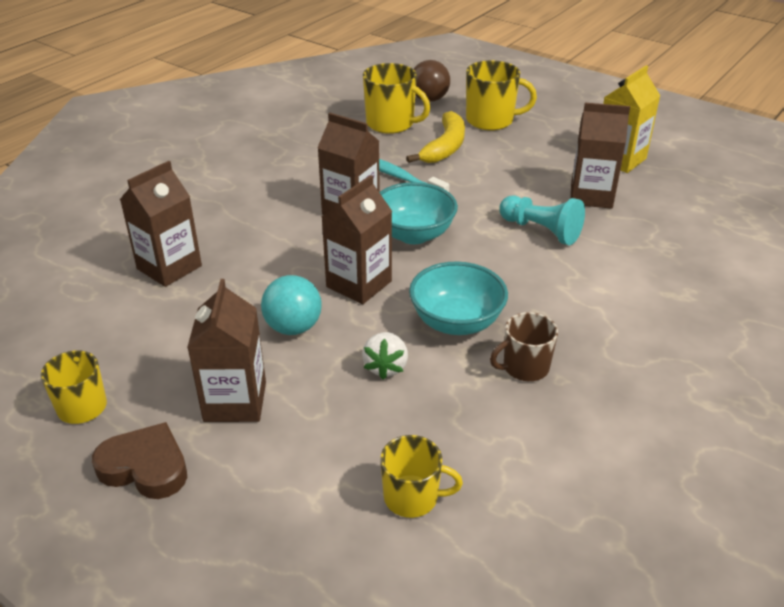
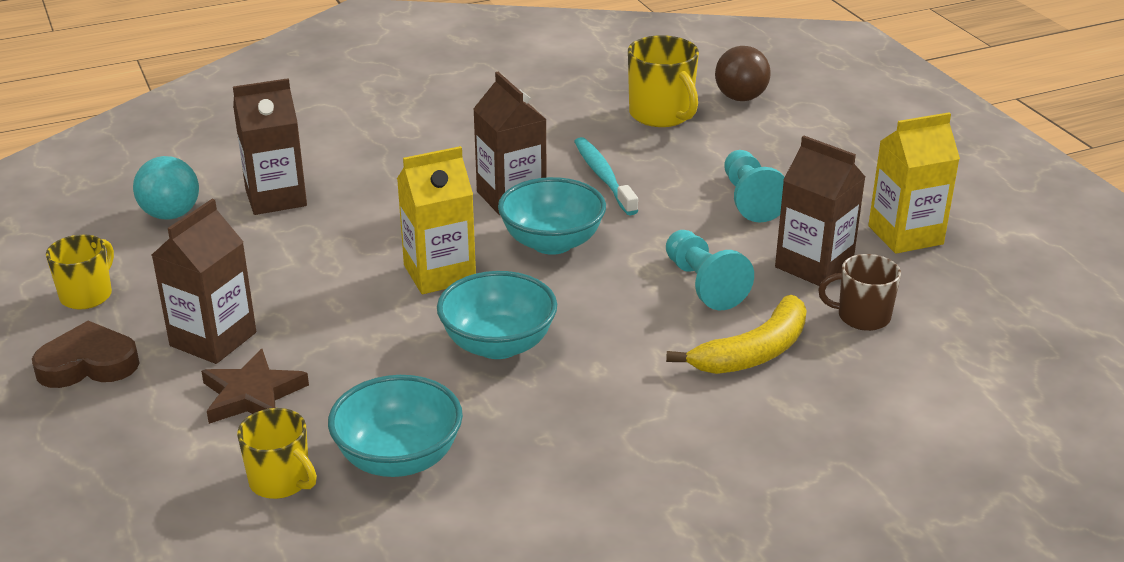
camera: 30 degrees right, 5 degrees down
(145, 467) = (88, 364): brown heart -> brown heart turned 60 degrees counterclockwise
(293, 327) = (332, 293): turquoise ball -> turquoise ball (171, 214)
(315, 435) = (252, 395): none -> brown star
(359, 284) = (439, 273): brown carton -> yellow carton
(385, 367) = (380, 360): white strawberry -> none
(445, 147) = (696, 158): yellow banana -> yellow banana (754, 352)
(479, 438) = (399, 458): none -> turquoise bowl
(491, 120) = (790, 143): yellow mug -> none
(507, 164) = (750, 200): none -> turquoise pawn
(524, 367) = (519, 413): brown mug -> brown mug (862, 317)

